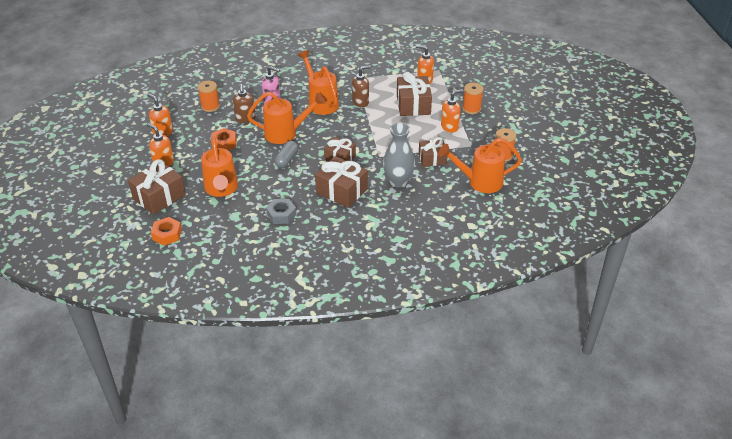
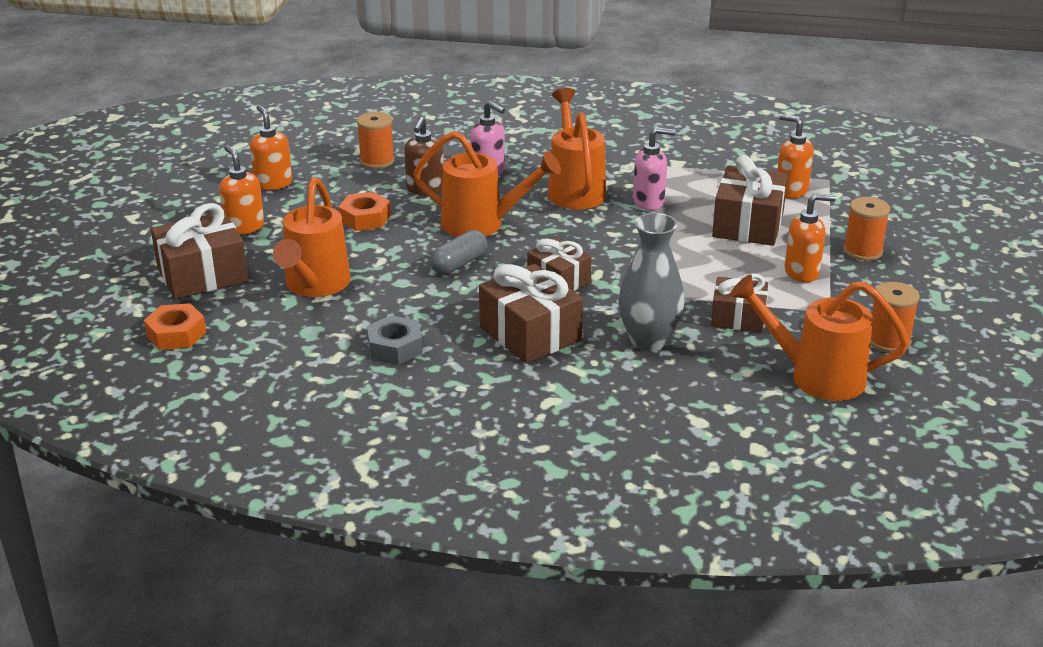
camera: 20 degrees right, 10 degrees down
(361, 102) = (649, 202): brown soap dispenser -> pink soap dispenser

